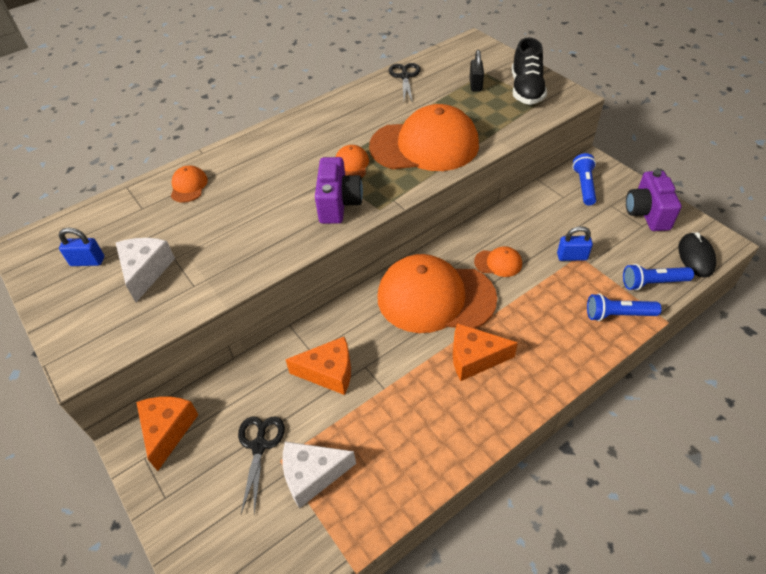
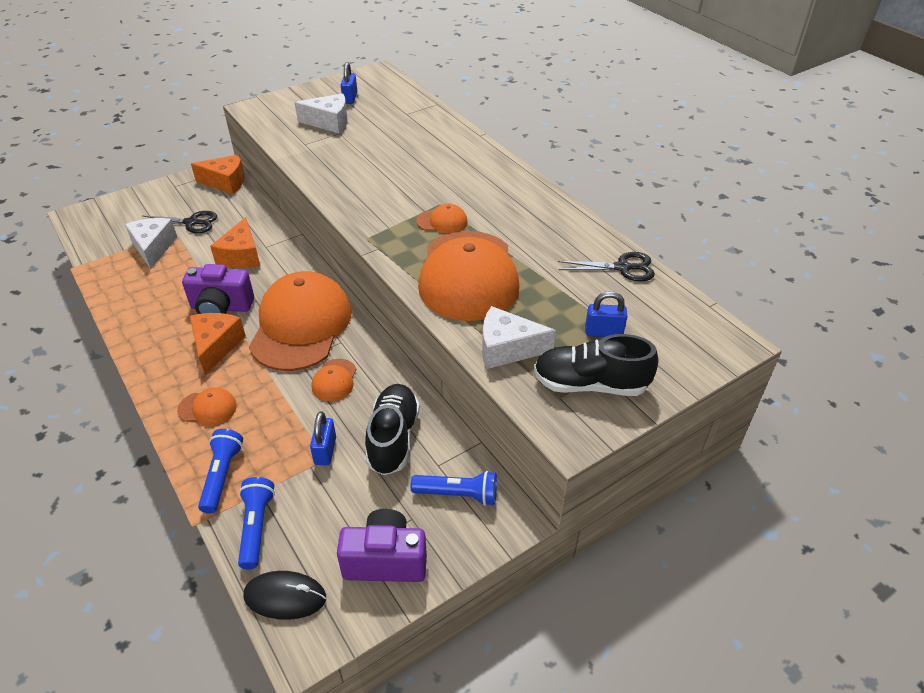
camera: 90 degrees right, 5 degrees down
(189, 186) = (430, 132): orange cap -> orange cap (207, 408)
(338, 204) = (381, 213): purple camera -> purple camera (221, 307)
(475, 85) = (603, 332): black padlock -> blue padlock
(503, 123) = (507, 348): none -> white cheese
(547, 221) = (393, 438): none -> black shoe

